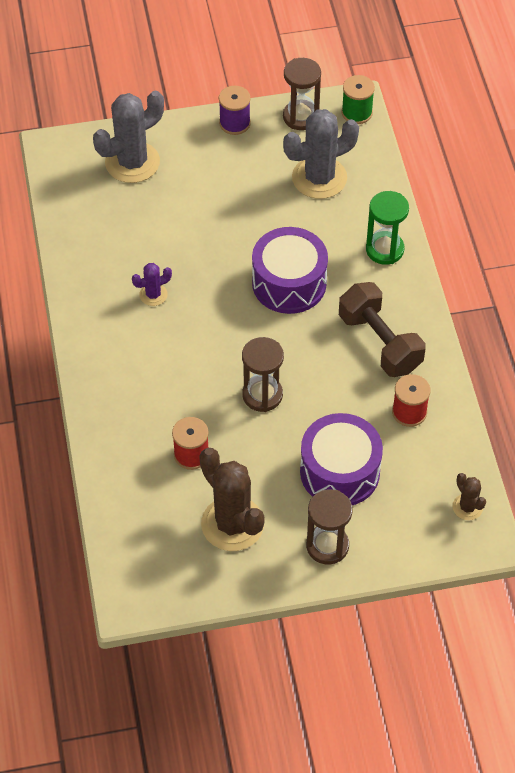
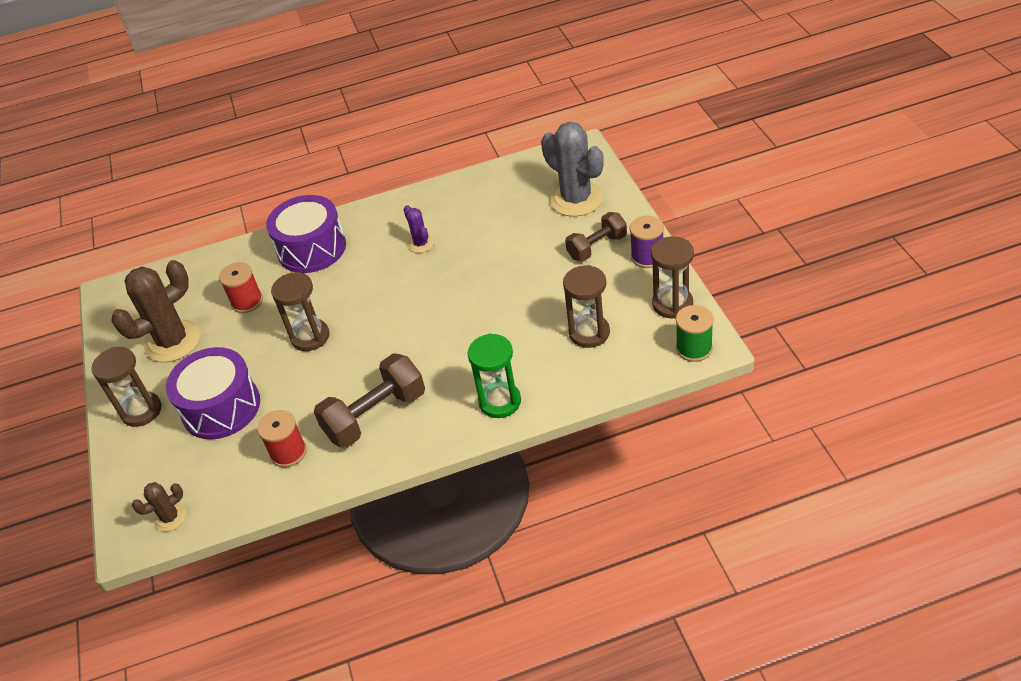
camera: 90 degrees right, 10 degrees down
(209, 156) = (597, 247): none -> brown dumbbell
(289, 283) = (445, 333): purple drum -> purple drum (312, 249)
(319, 178) = (589, 333): grey cactus -> brown hourglass

